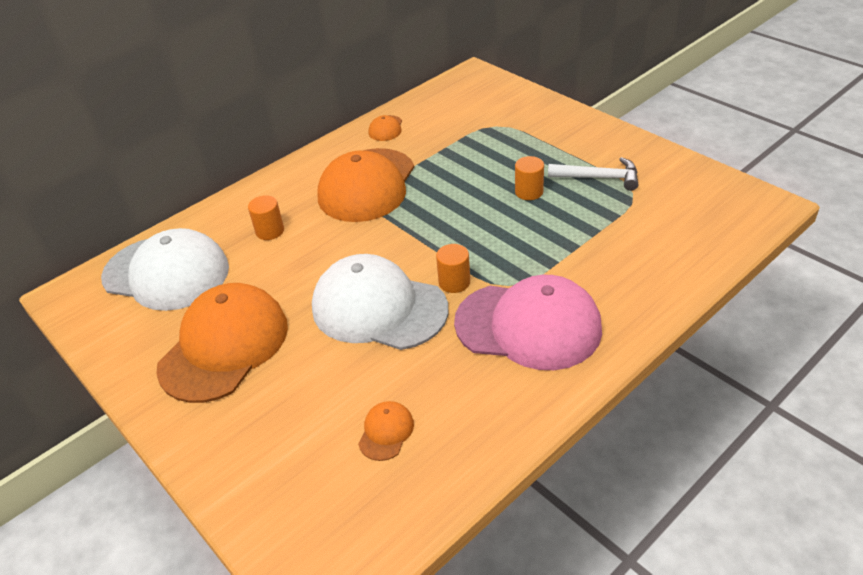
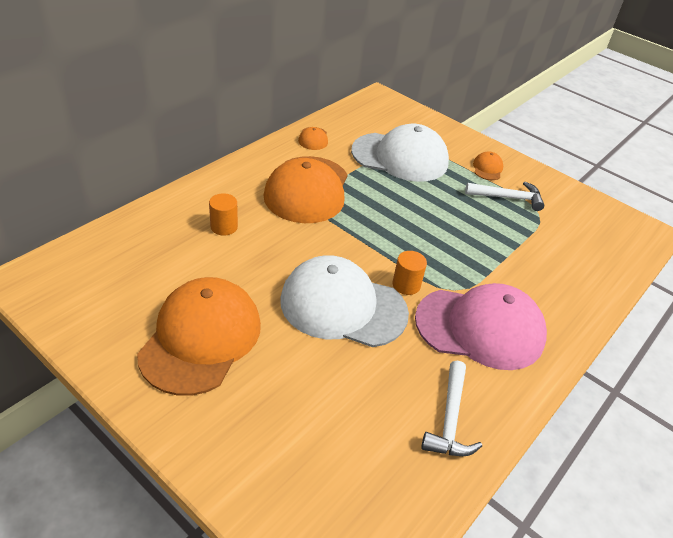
camera: 15 degrees left, 0 degrees up
(166, 273) = (128, 262): white cap -> white cap (400, 157)
(386, 432) = (375, 427): orange cap -> orange cap (487, 168)
(470, 423) = (450, 419): none -> white hammer
(529, 192) = (452, 206): orange cylinder -> none

